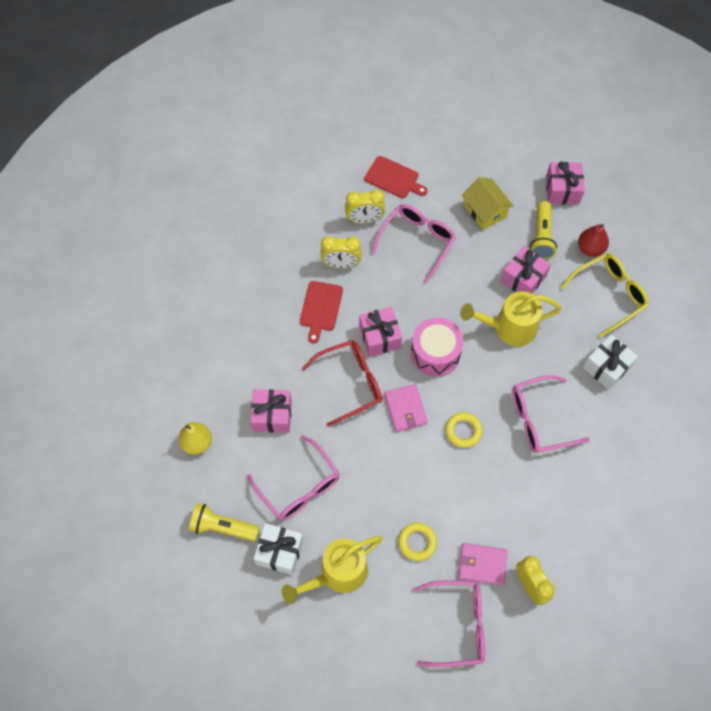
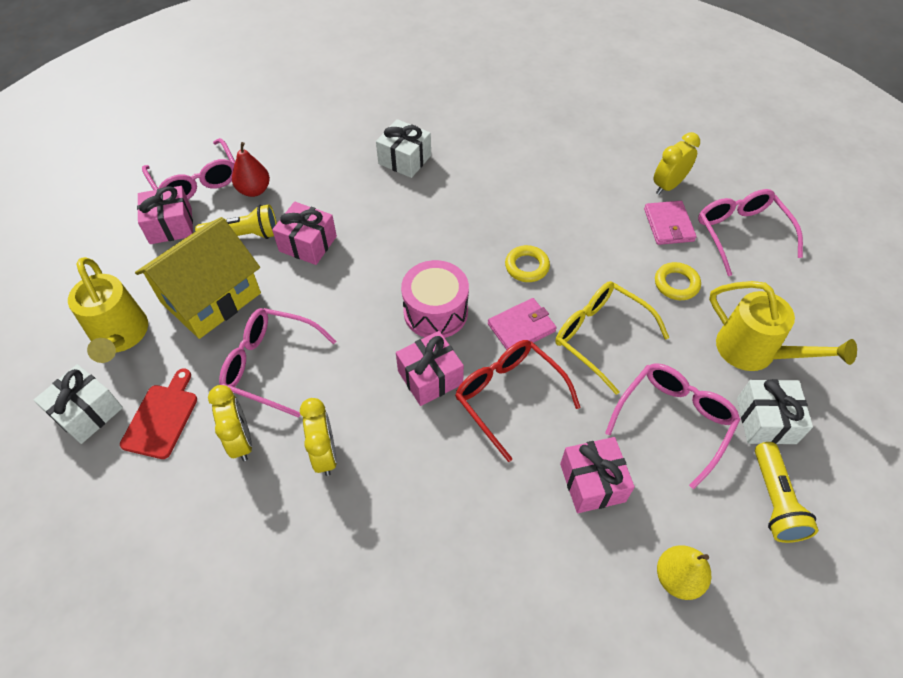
camera: 105 degrees left, 10 degrees down
(320, 308) = (406, 463): red cutting board -> none
(409, 140) = (87, 412): none -> white gift
(485, 211) = (211, 298): yellow house -> yellow house, size x1.64
(508, 328) = (379, 247): yellow watering can -> yellow watering can (120, 336)
(540, 419) = (486, 203): pink glasses -> pink glasses (196, 181)
(609, 295) = (314, 168): yellow glasses -> yellow glasses (601, 337)

